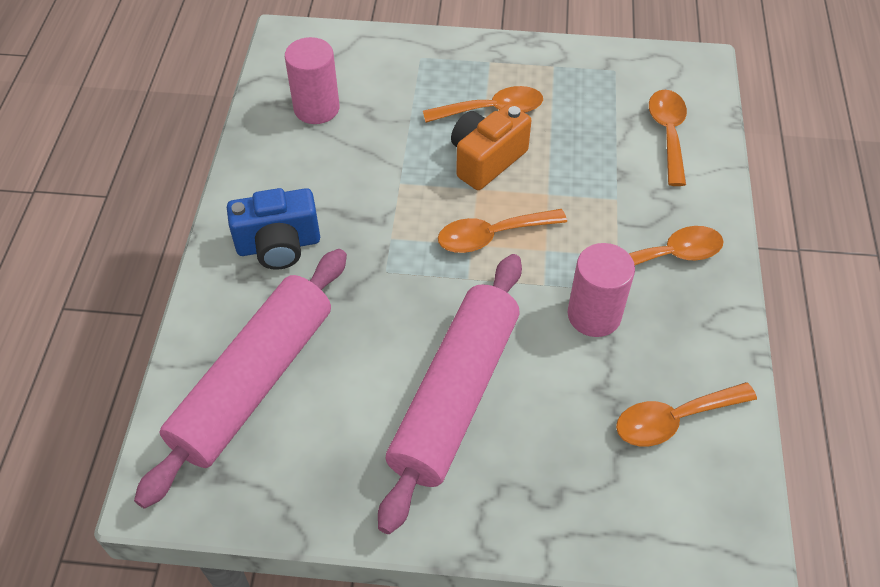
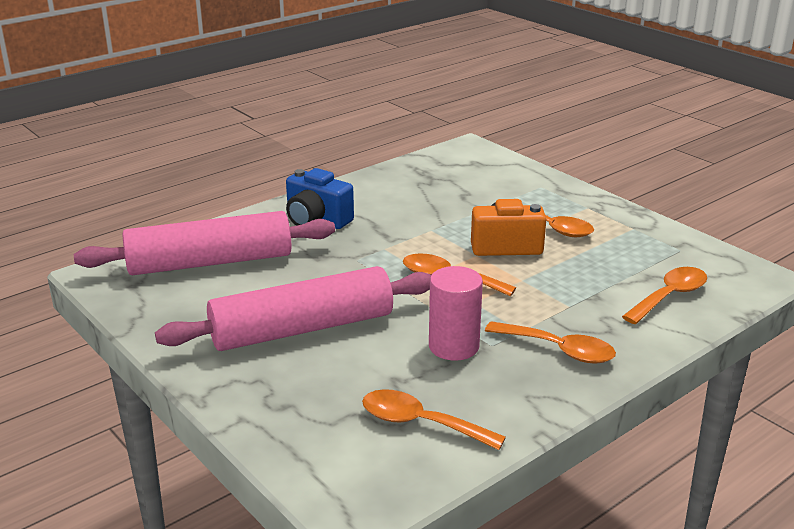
camera: 45 degrees right, 25 degrees down
(316, 108) = (435, 180): pink cylinder -> none

